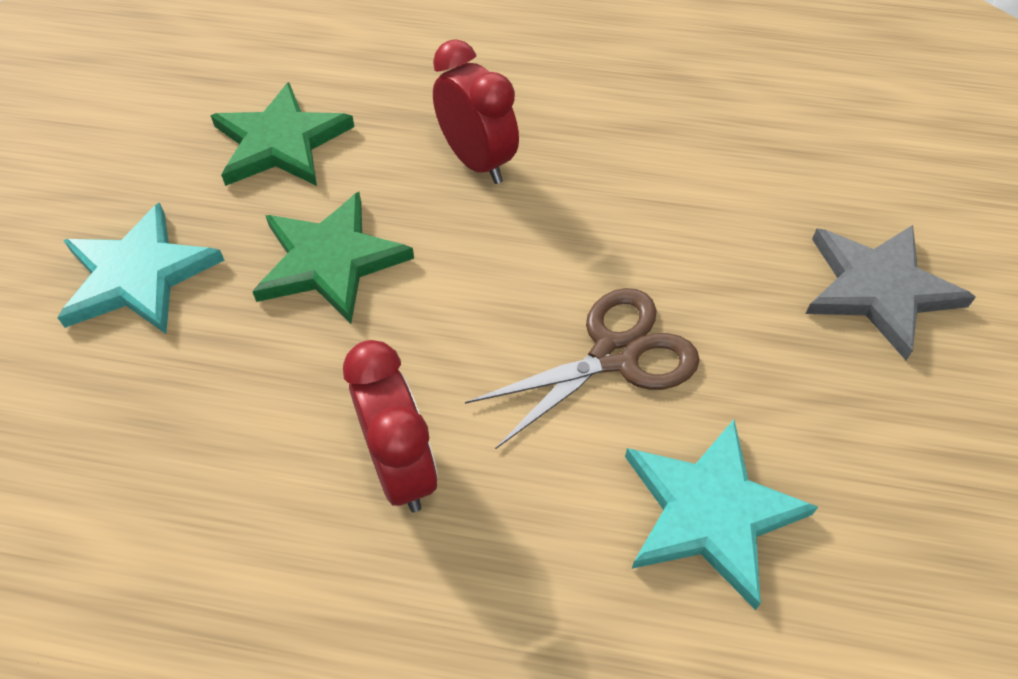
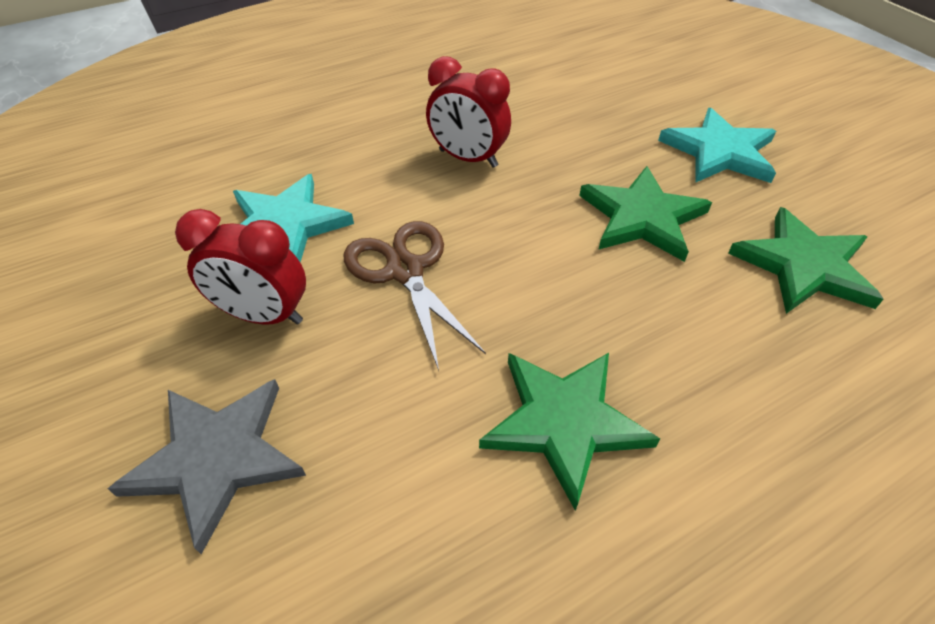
camera: 140 degrees right, 5 degrees down
(476, 162) = (659, 349): red clock -> red clock (264, 315)
(600, 164) = (564, 422): none -> green star
(614, 355) = (405, 271): brown scissors -> brown scissors turned 135 degrees clockwise

